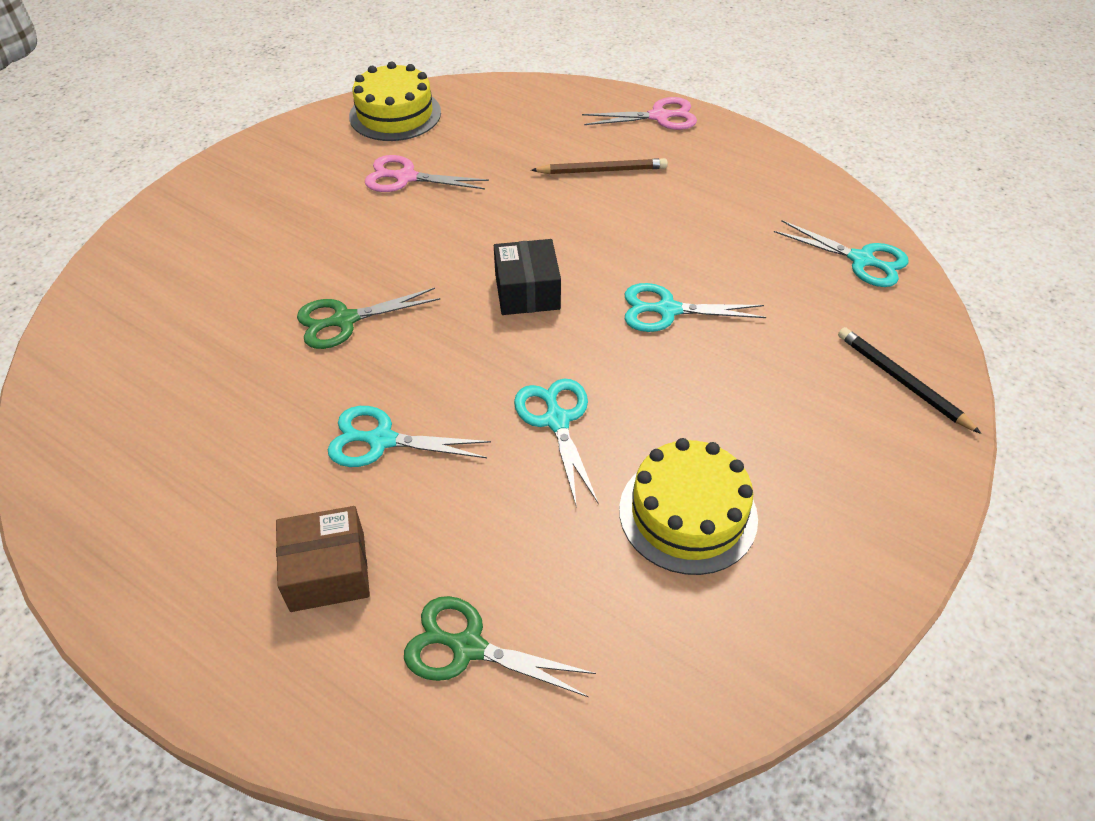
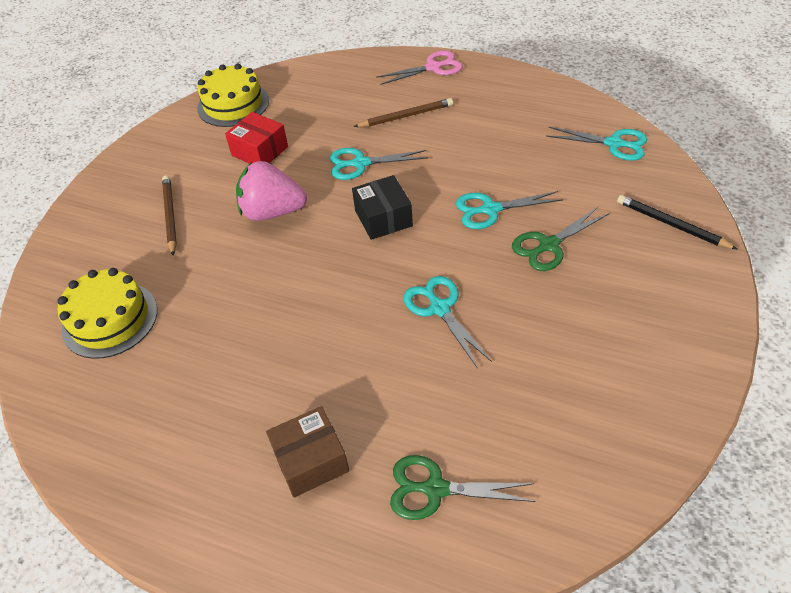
camera: 10 degrees left, 0 degrees up
(271, 233) = (170, 216): none -> brown pencil
(345, 320) = (253, 270): green scissors -> green scissors (549, 245)
(382, 440) = (315, 353): turquoise scissors -> turquoise scissors (361, 163)
(394, 255) = (272, 212): none -> pink strawberry
(406, 177) = (260, 151): pink scissors -> red box
(688, 513) = (557, 353): yellow cake -> yellow cake (110, 319)

